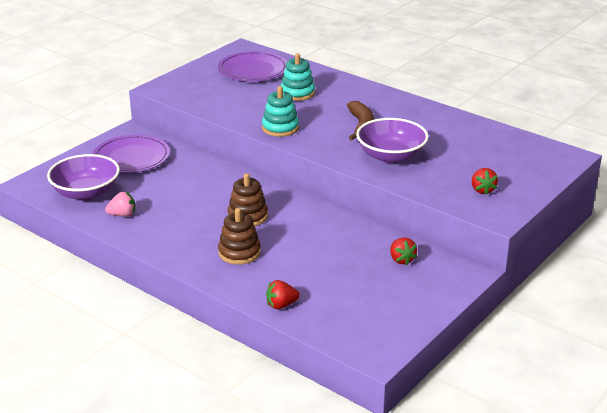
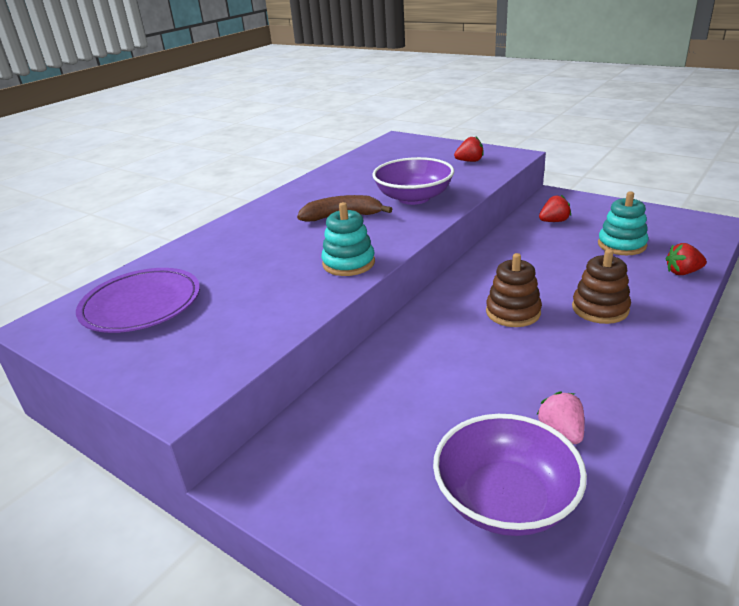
camera: 90 degrees left, 0 degrees up
(131, 158) = (360, 458): purple plate -> none
(281, 305) = (682, 272): red strawberry -> red strawberry turned 105 degrees clockwise
(297, 93) = (239, 261): turquoise stacking toy -> turquoise stacking toy (621, 245)

